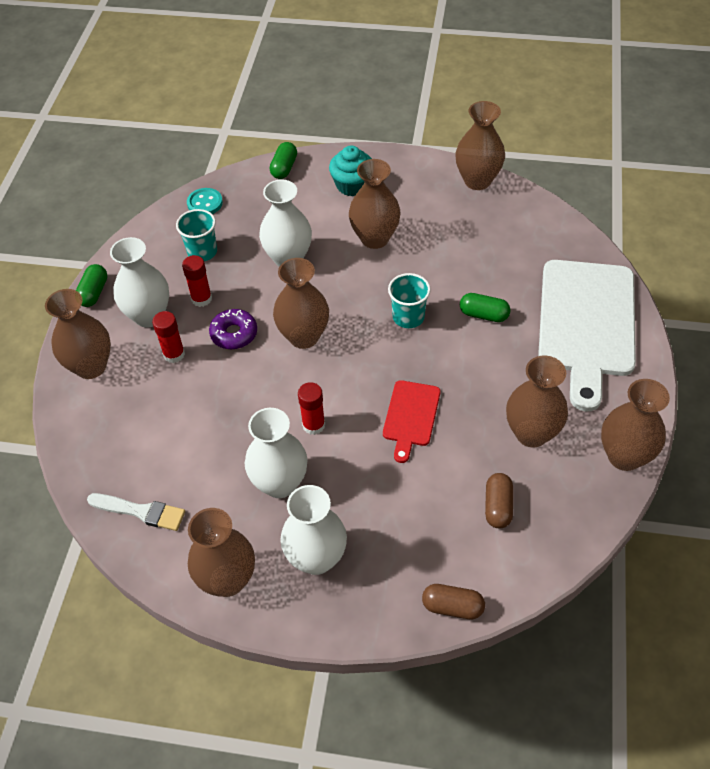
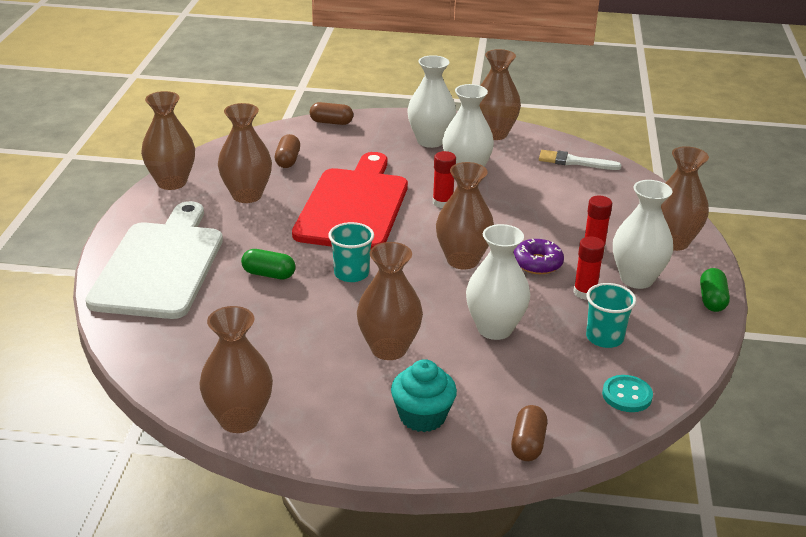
camera: 175 degrees right, 20 degrees down
(284, 168) = (528, 444): green capsule -> brown capsule
(410, 416) = (354, 206): red cutting board -> red cutting board, size x2.07

